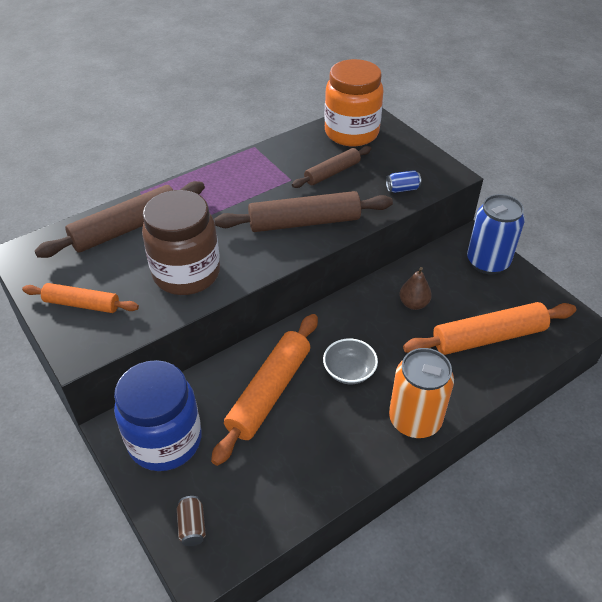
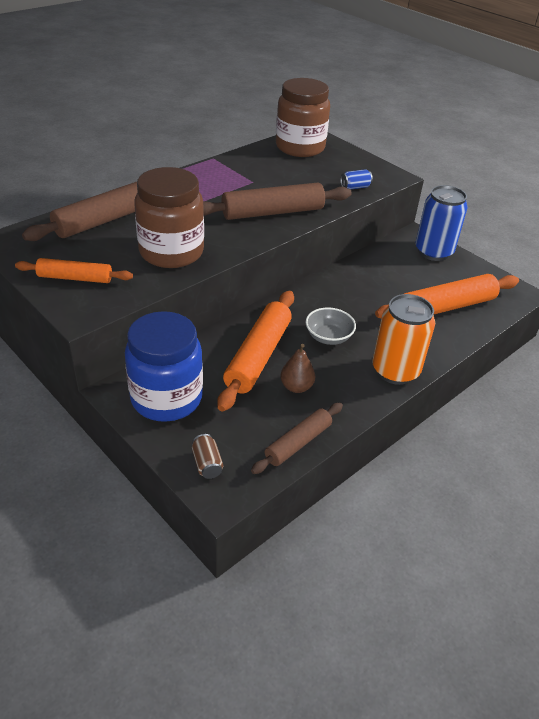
camera: 10 degrees left, 5 degrees down
(332, 173) = (289, 176): brown rolling pin -> brown rolling pin (298, 443)
(351, 133) = (300, 147): orange jar -> brown jar
(413, 304) = (375, 284): brown pear -> brown pear (296, 387)

